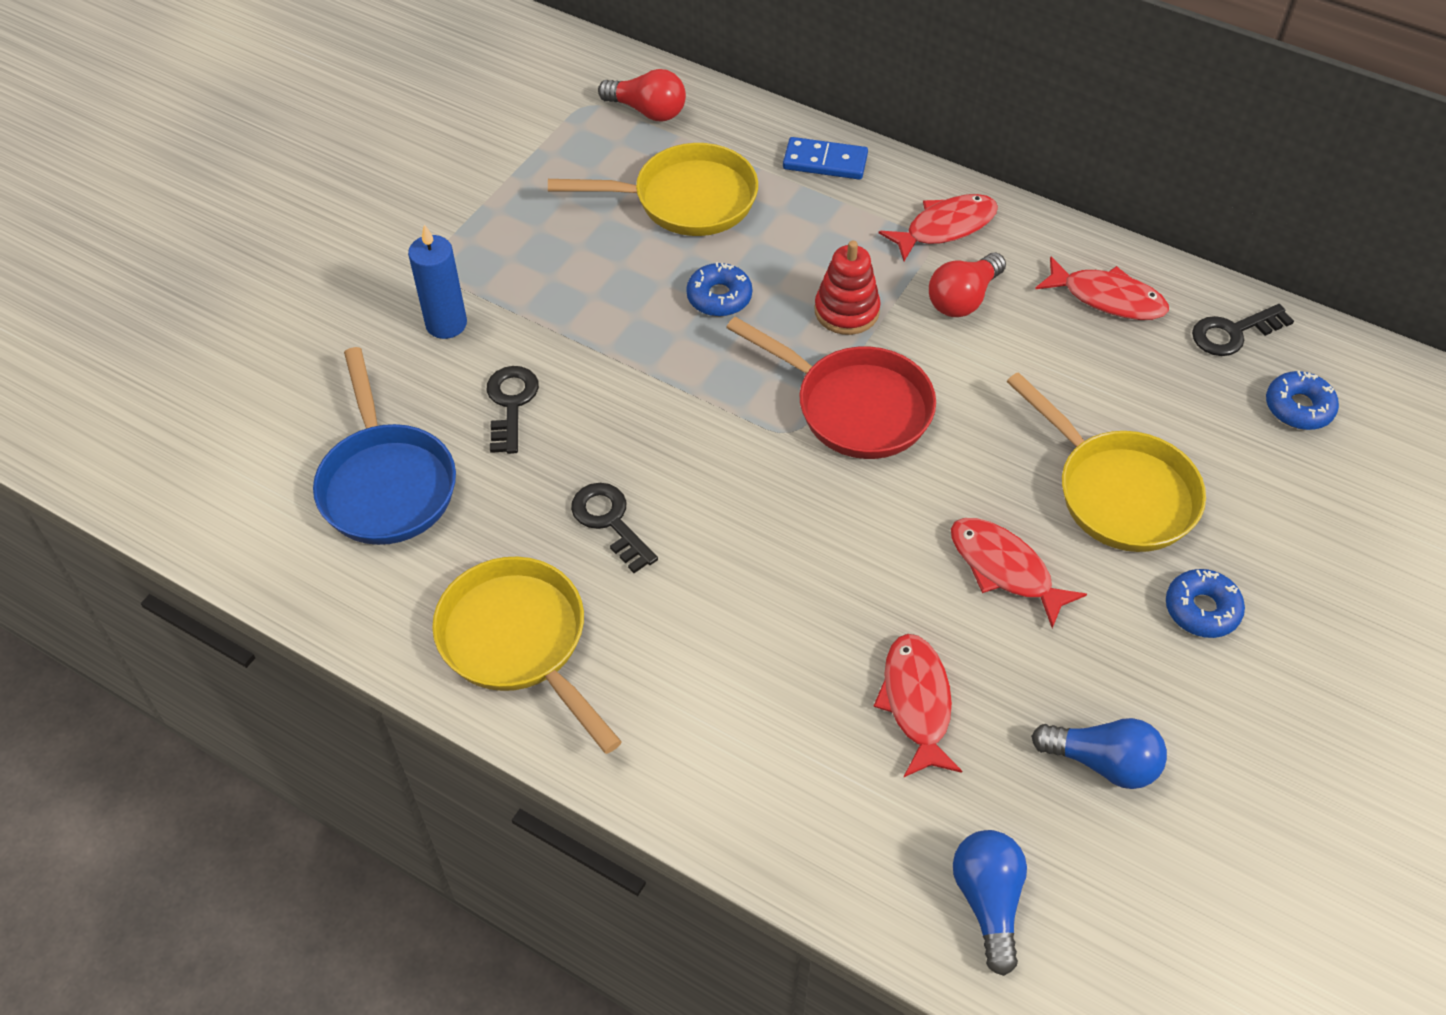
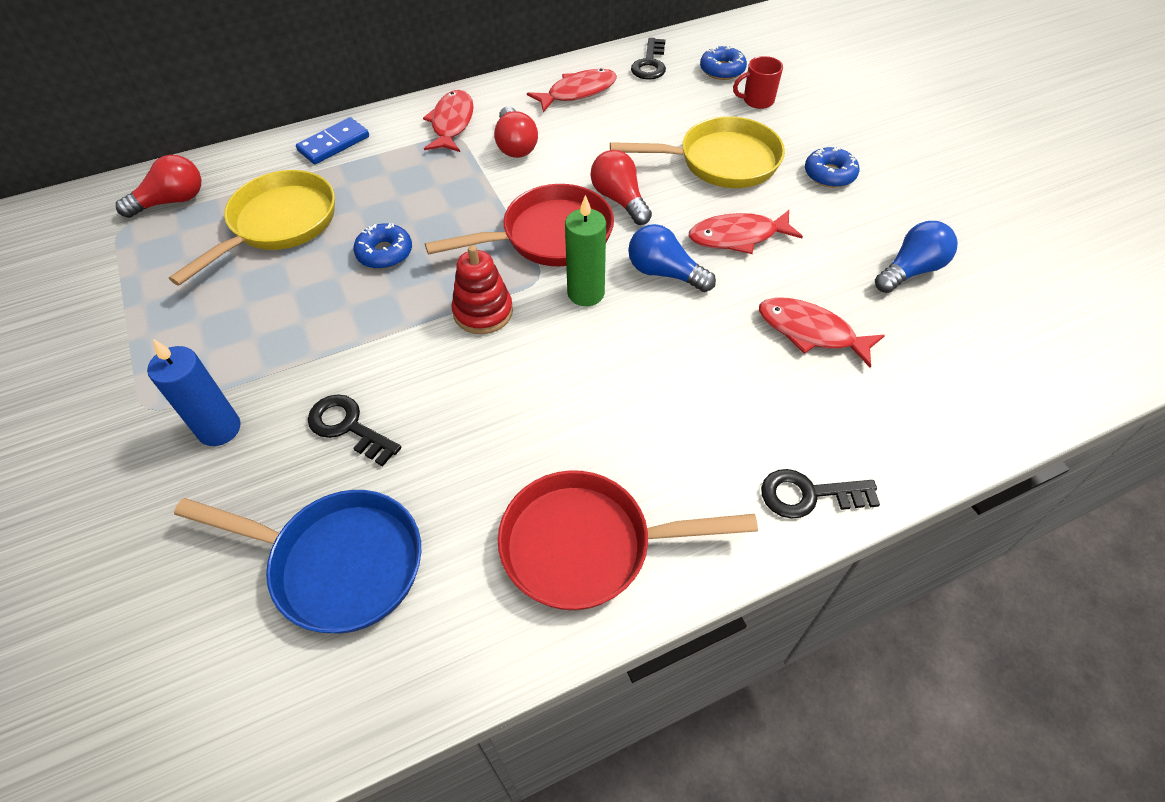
camera: 55 degrees left, 0 degrees up
(519, 642) = (587, 546): yellow pan -> red pan
(610, 521) = (522, 421): black key -> black key (808, 495)
(803, 481) = (586, 293): none -> green candle
(846, 311) = (467, 199): red stacking toy -> red stacking toy (483, 312)
(964, 434) = (620, 200): none -> red light bulb
(988, 901) = (986, 378): blue light bulb -> blue light bulb (664, 273)
(1272, 472) = (757, 101): none -> red mug

